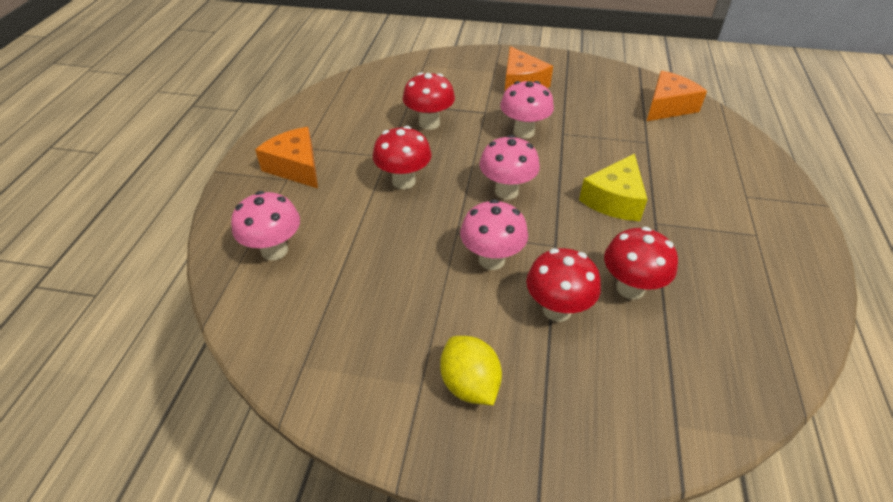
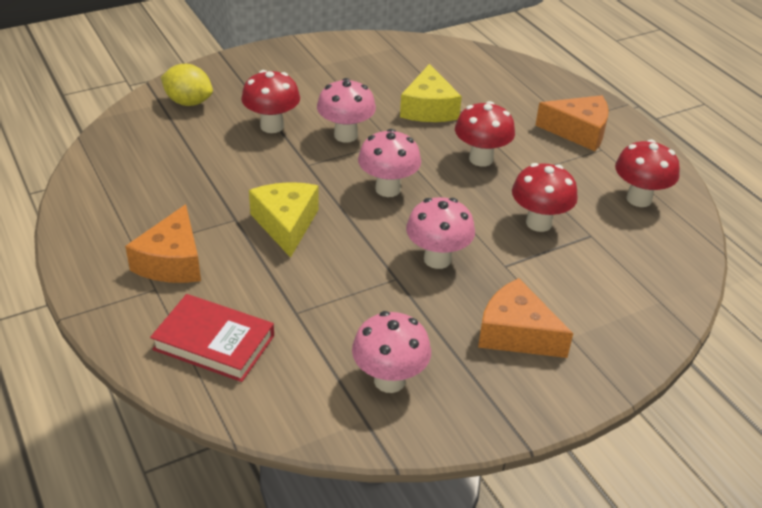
camera: 140 degrees right, 5 degrees down
(274, 250) = (496, 81): pink mushroom -> pink mushroom (389, 380)
(380, 251) = (428, 108): none -> yellow cheese
(469, 384) = (294, 74): yellow lemon -> yellow lemon (188, 102)
(630, 288) = (228, 159): red mushroom -> red mushroom (639, 199)
(668, 106) = (302, 390): orange cheese -> orange cheese (172, 262)
(713, 147) = (214, 342): none -> red book

